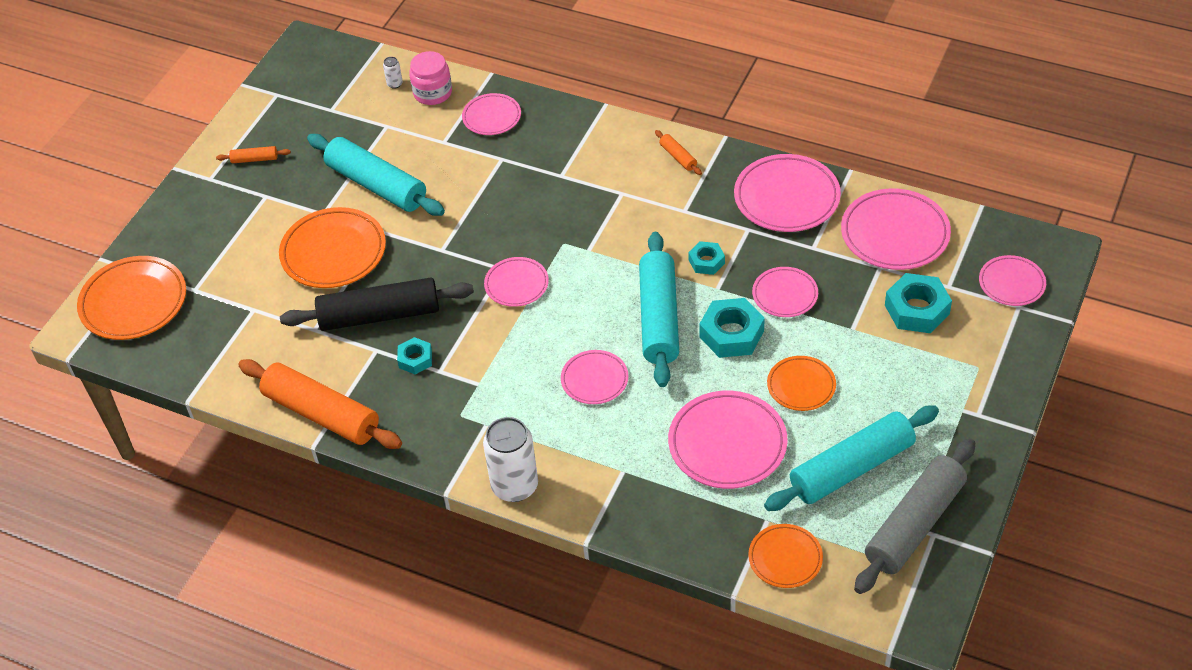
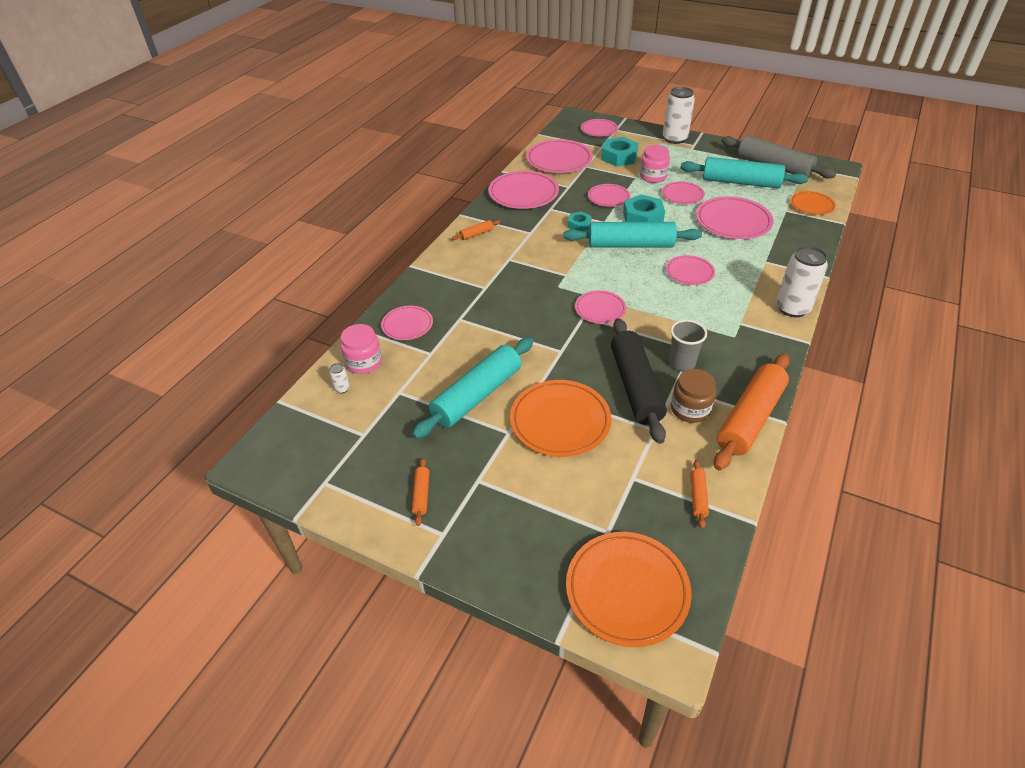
camera: 90 degrees left, 5 degrees down
(223, 359) = (698, 497): none -> orange rolling pin
(340, 361) = (690, 409): none -> brown jar
(415, 359) = (682, 363): turquoise nut -> grey cup
(801, 386) = (682, 195): orange plate -> pink plate
(851, 468) = (740, 182): turquoise rolling pin -> turquoise rolling pin turned 45 degrees counterclockwise
(857, 351) = (653, 176): none -> pink jar
(997, 388) = (674, 139): none -> white can

